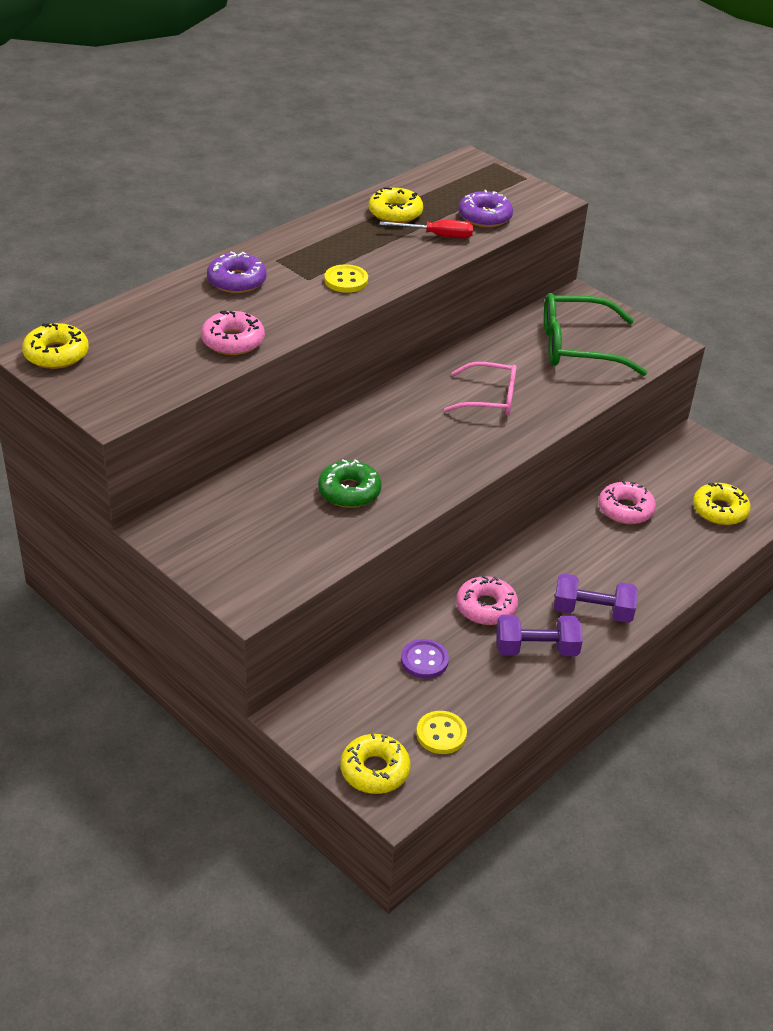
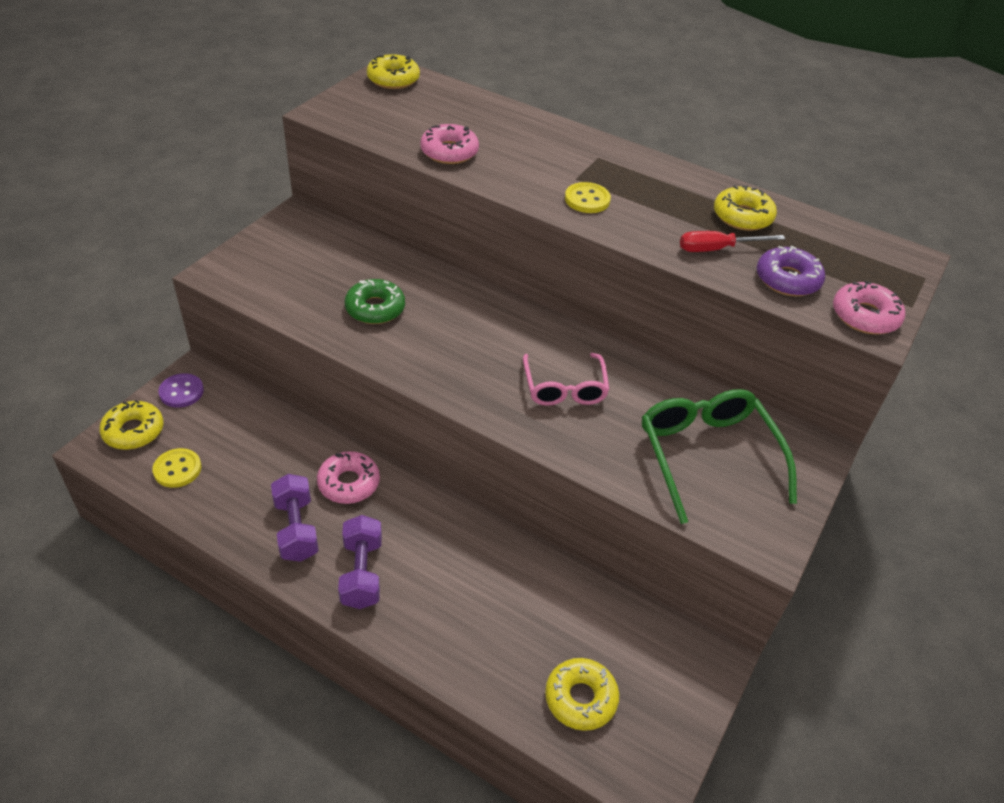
camera: 75 degrees right, 5 degrees up
(237, 281) = (548, 141): purple donut -> none
(424, 660) = (268, 446): purple button -> purple button (181, 392)
(437, 236) = (717, 249): red screwdriver -> red screwdriver turned 90 degrees clockwise
(625, 509) = (543, 593): pink donut -> pink donut (865, 316)

